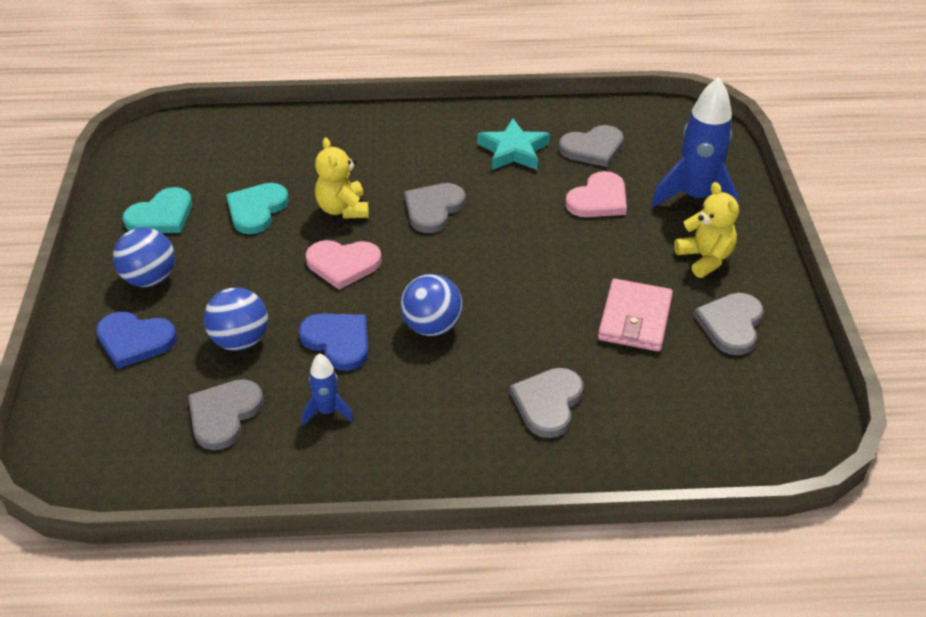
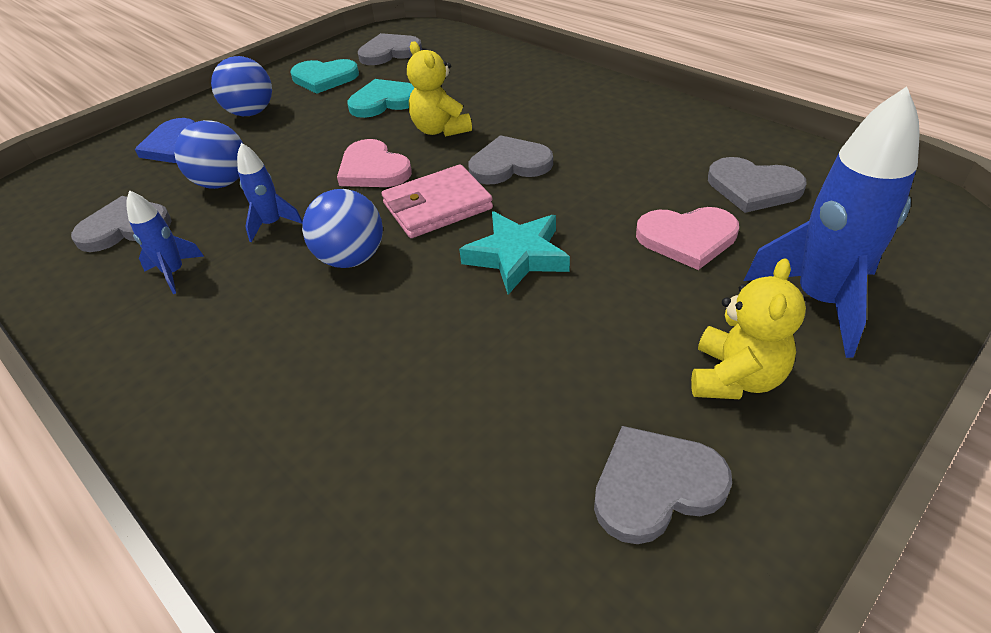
camera: 50 degrees right, 0 degrees up
(338, 341) = (272, 224): blue heart -> blue rocket
(343, 209) = (440, 130): yellow teddy bear -> yellow teddy bear turned 60 degrees counterclockwise
(513, 151) = (659, 152): turquoise star -> turquoise star (517, 256)
(548, 403) = (322, 406): grey heart -> grey heart (389, 52)
(635, 319) = (543, 387): pink wallet -> pink wallet (437, 206)

